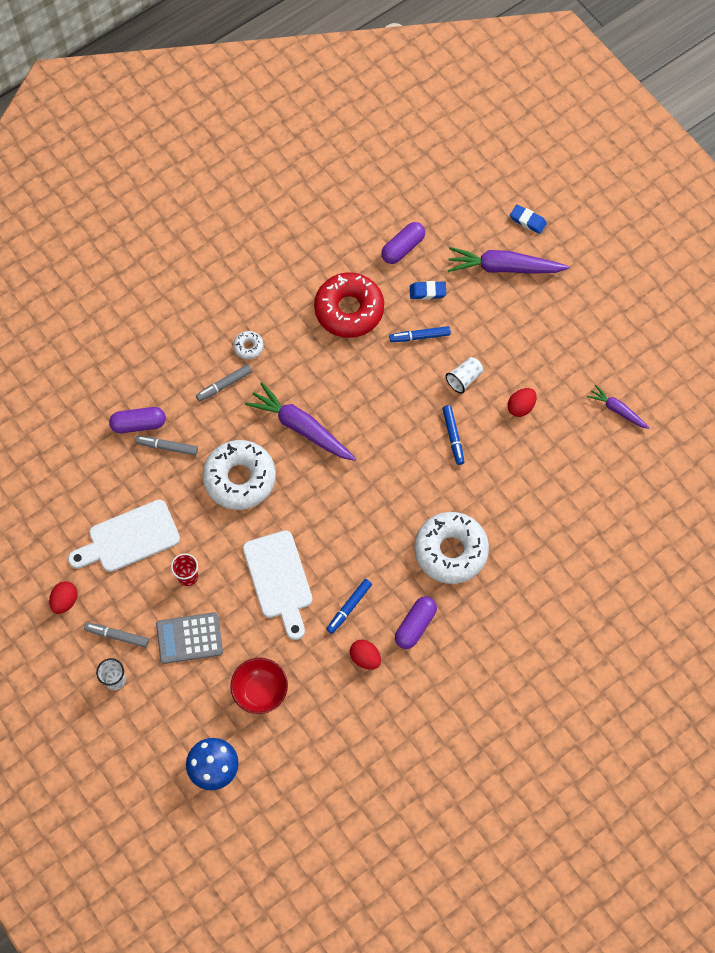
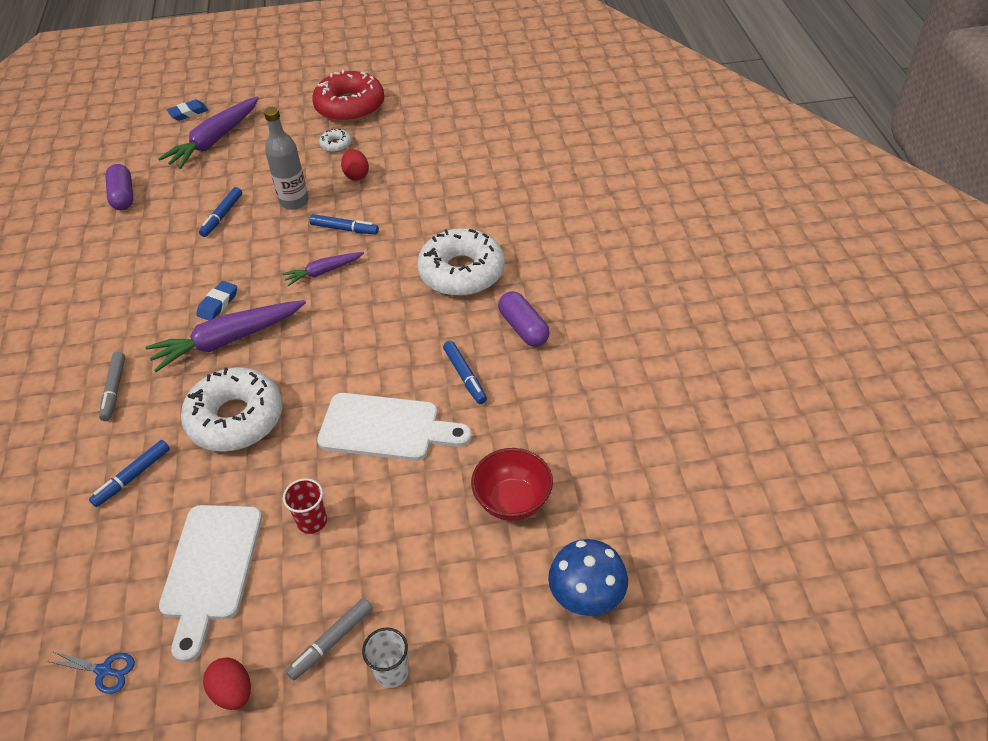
camera: 60 degrees left, 20 degrees down
(45, 524) = (104, 671): none -> blue scissors
(138, 424) = (76, 496): purple capsule -> none
(167, 447) = (132, 477): grey marker -> blue marker
(189, 638) = (394, 553): grey calculator -> none
(248, 347) = (94, 351): white donut -> white donut (336, 145)
(349, 310) = (142, 256): red donut -> red donut (350, 106)
(365, 658) = (533, 384): red egg -> none
(427, 292) = (184, 195): blue eraser -> blue eraser (218, 304)
(464, 379) = (294, 201): white cup -> grey bottle
(617, 410) = (412, 121): purple carrot -> purple carrot (323, 272)

